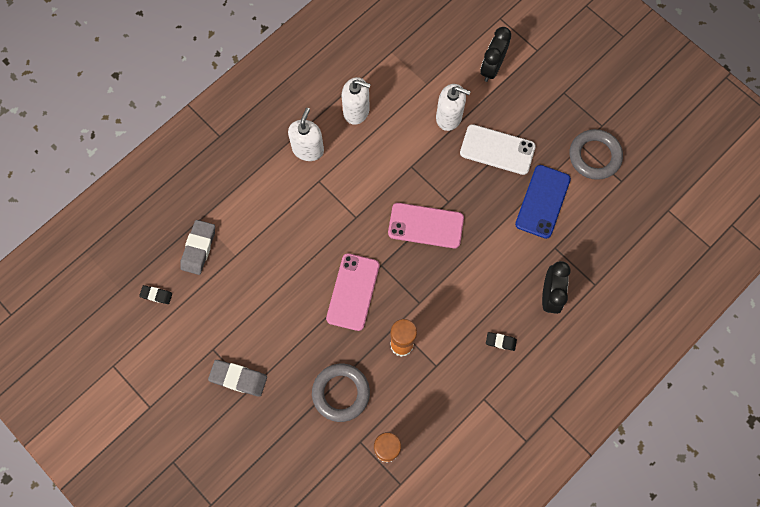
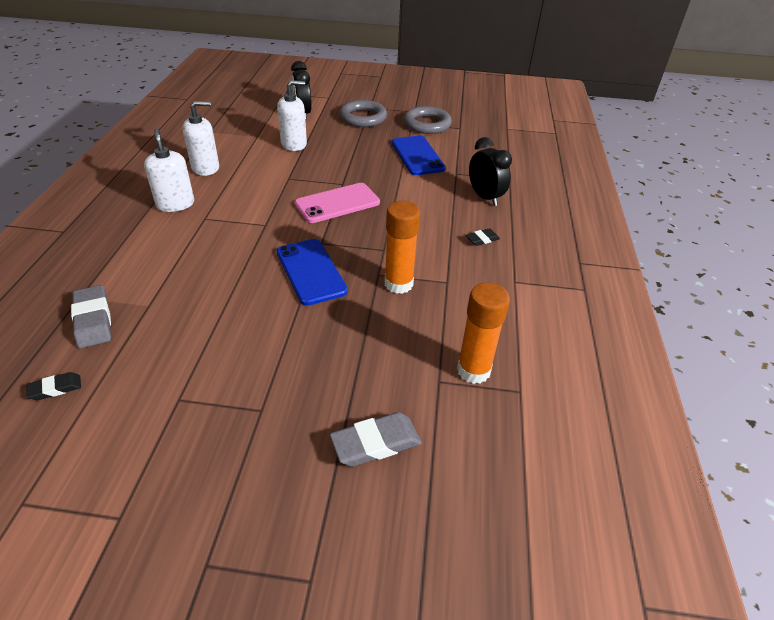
camera: 40 degrees left, 30 degrees down
(238, 378) = (237, 408): grey eraser -> grey eraser (375, 443)
(341, 393) = (375, 352): grey ring -> grey ring (363, 118)
(353, 292) = (311, 271): pink phone -> blue phone
(497, 150) = (352, 145): white phone -> none

